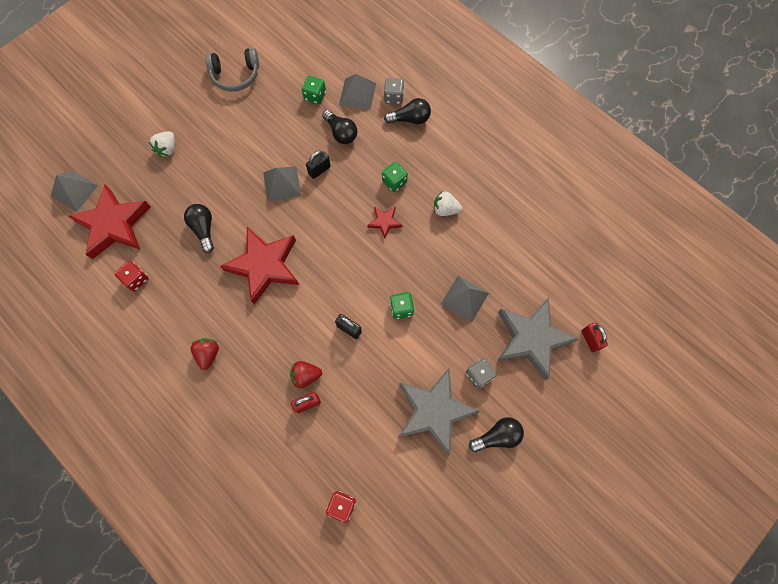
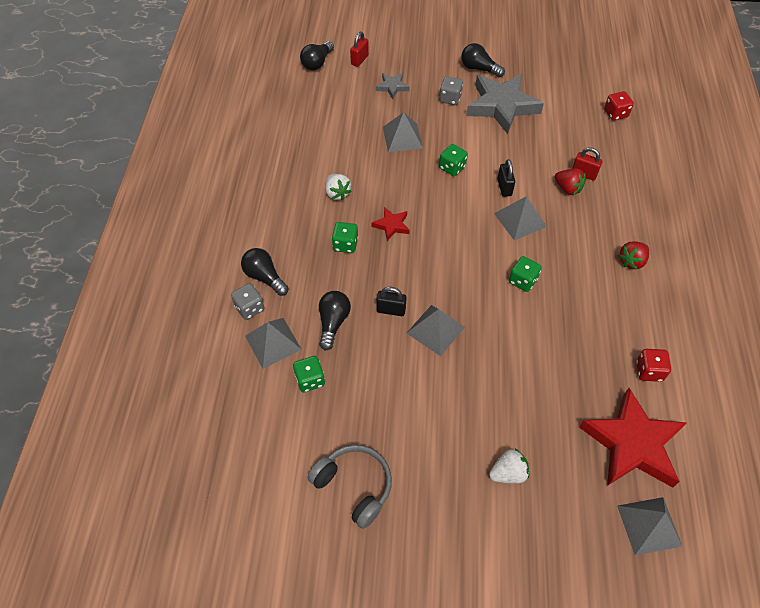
camera: 130 degrees left, 15 degrees down
(204, 229) = (546, 357): black light bulb -> black light bulb (317, 63)
(264, 266) = (522, 281): red star -> green dice
(311, 312) = (520, 220): none -> grey pyramid
(532, 339) = (392, 87): grey star -> grey star, size x0.46

